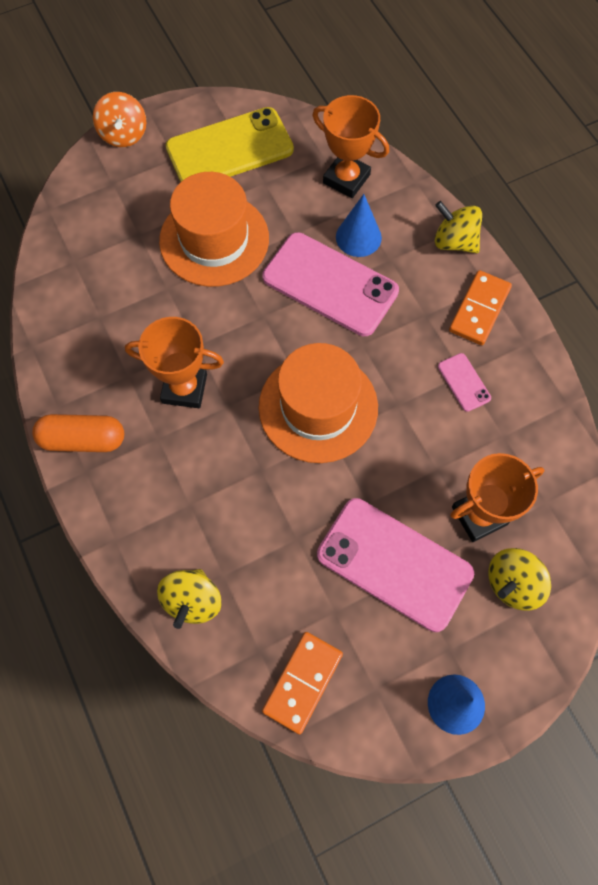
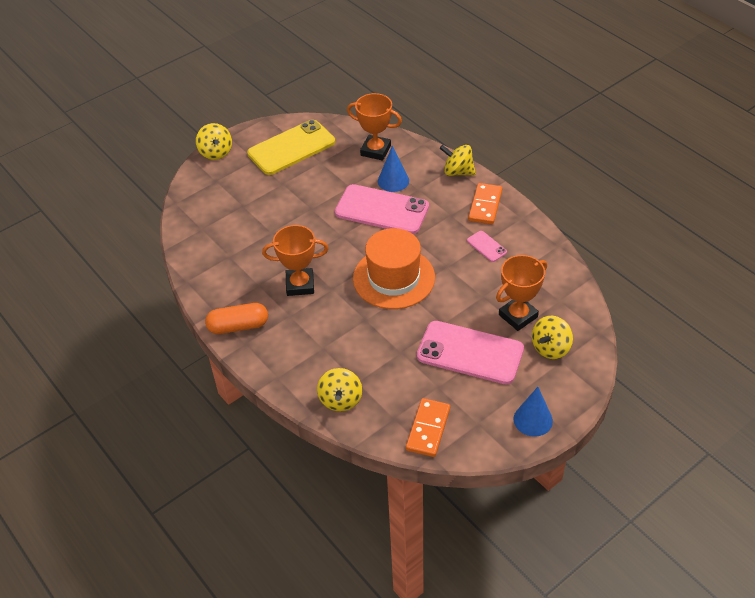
camera: 10 degrees left, 20 degrees down
(124, 135) = (216, 152): orange spinning top -> yellow spinning top
(214, 239) = (296, 199): orange hat -> none

